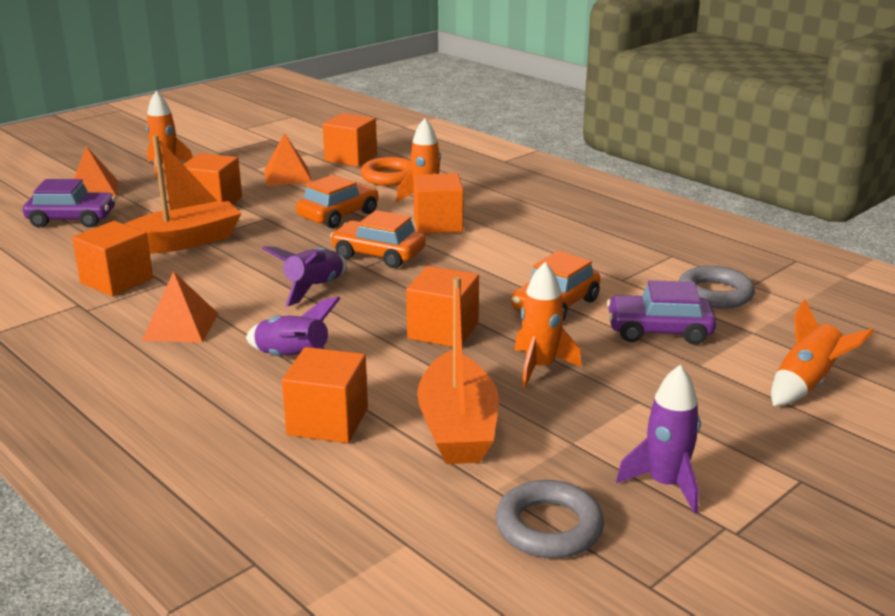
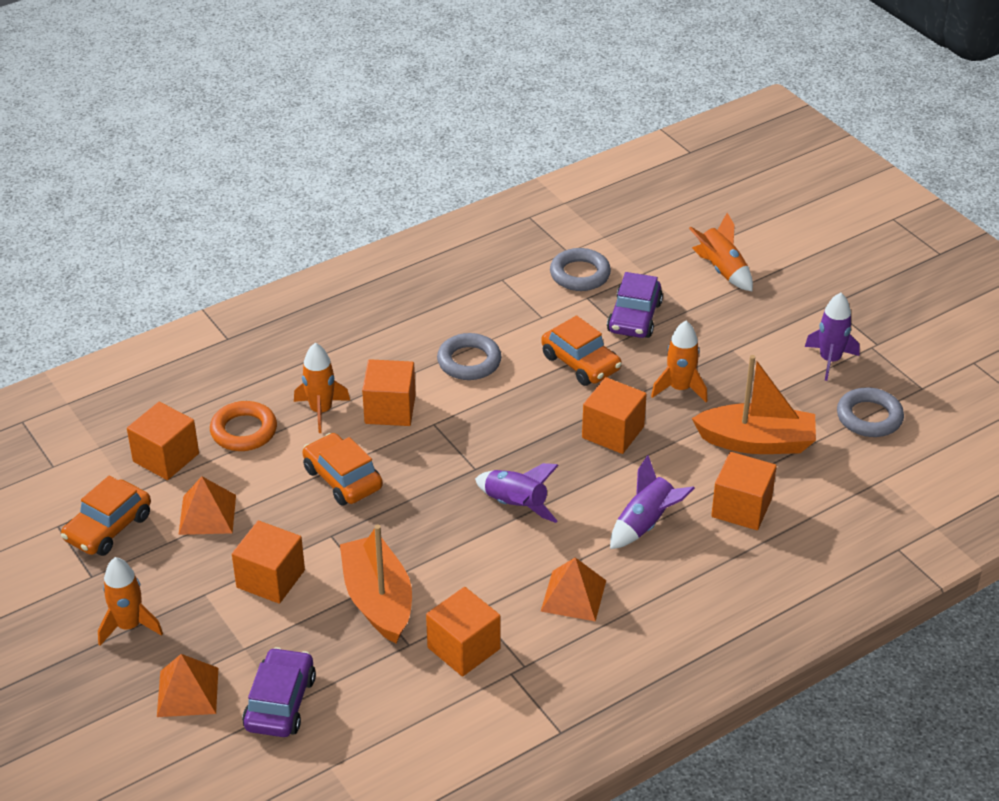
camera: 80 degrees left, 15 degrees up
(378, 254) = (451, 457): orange car -> orange car (108, 527)
(525, 250) = (469, 361): none -> grey ring

